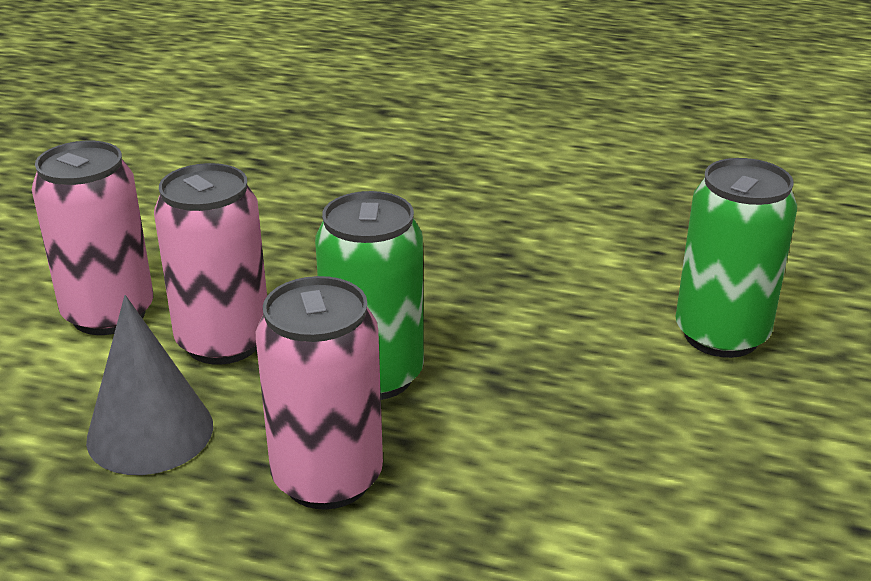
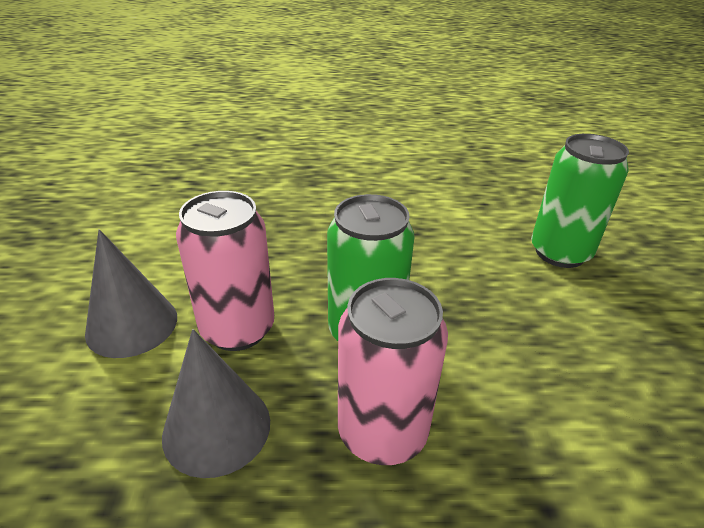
camera: 20 degrees left, 5 degrees up
(109, 314) = (132, 324): pink can -> grey cone

